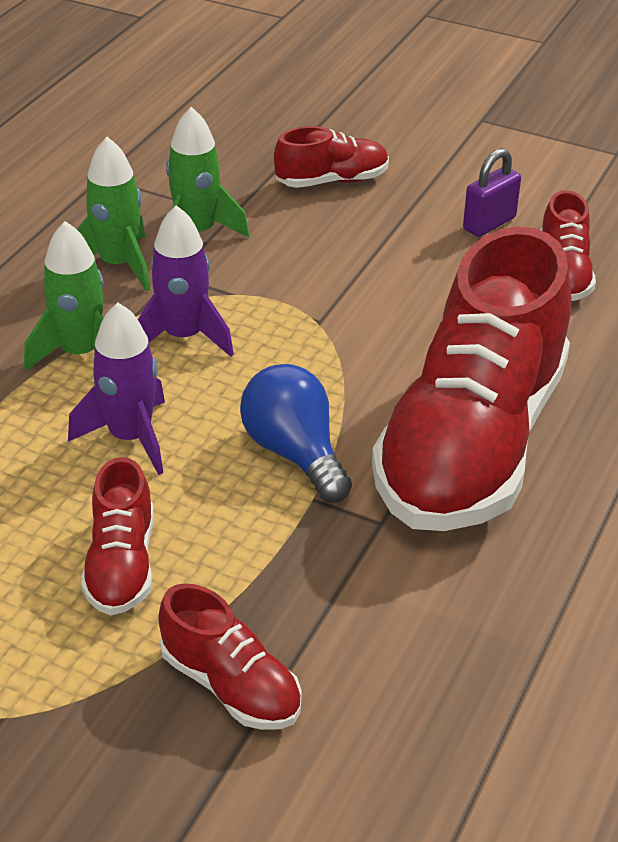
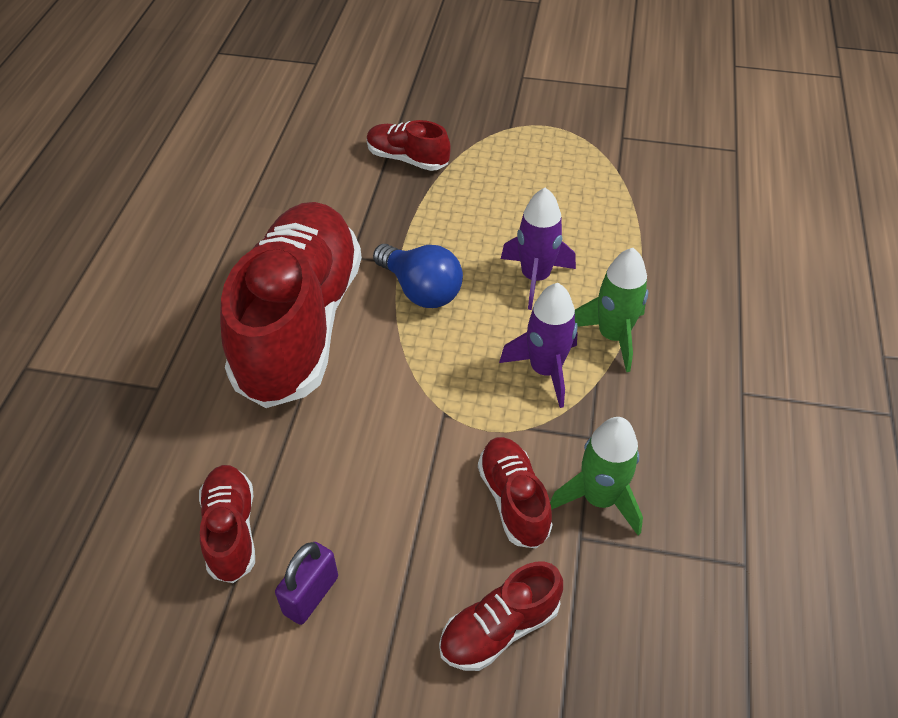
camera: 165 degrees right, 10 degrees up
(118, 265) = (644, 437): green rocket -> none
(121, 564) = (494, 201): red shoe -> red shoe (513, 500)

